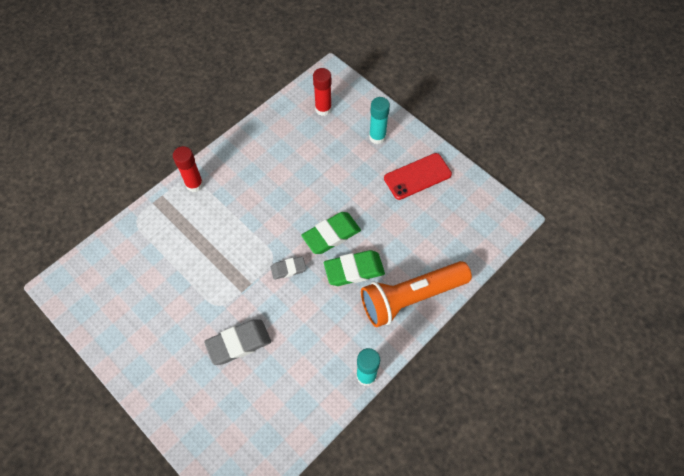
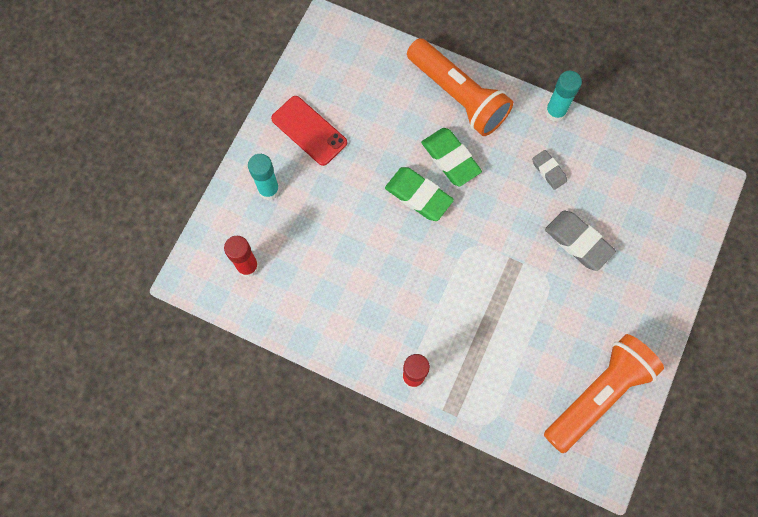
camera: 110 degrees left, 10 degrees up
(113, 305) = (598, 394): none -> orange flashlight
(288, 269) = (477, 225): grey eraser -> grey eraser (549, 171)

